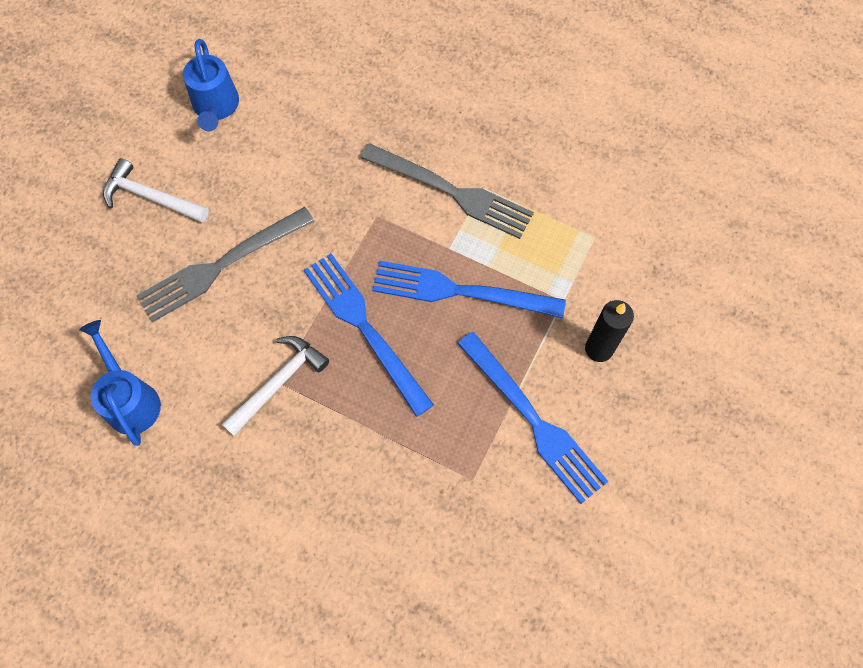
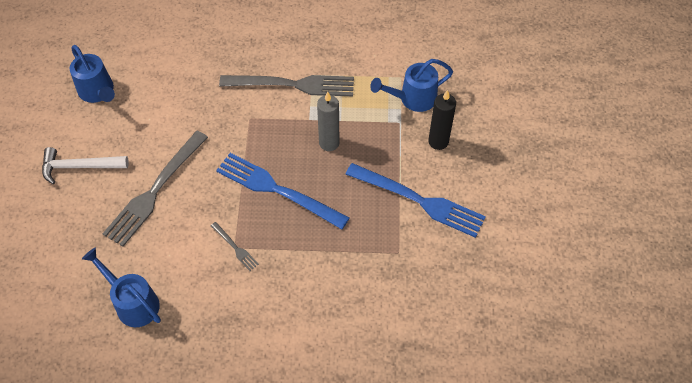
camera: 25 degrees left, 10 degrees down
(279, 383) = (235, 248): white hammer -> grey fork
(458, 291) = (329, 143): blue fork -> grey candle
(595, 274) = (412, 99): none -> blue watering can

